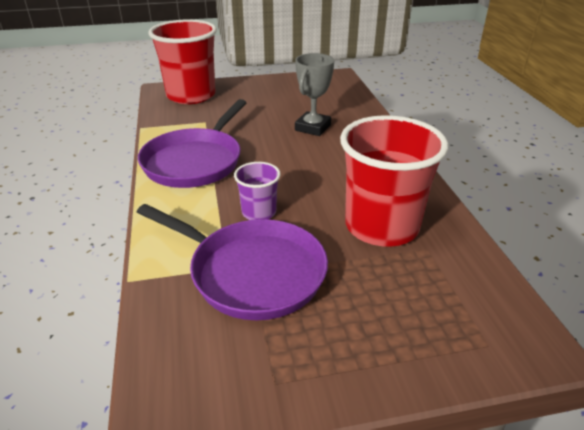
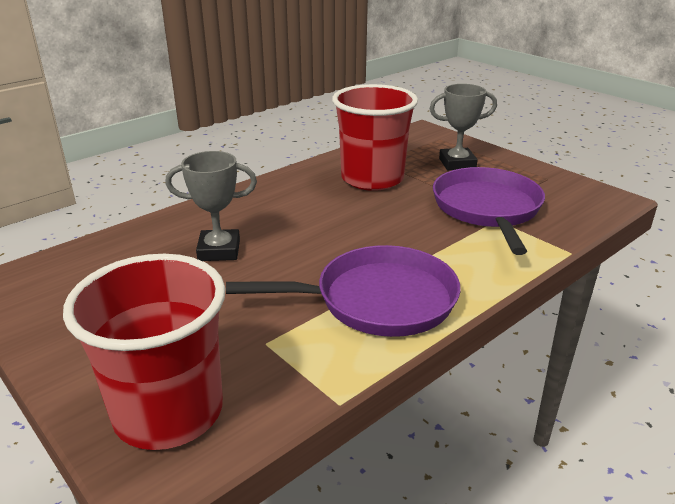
camera: 120 degrees left, 5 degrees down
(259, 212) = (418, 229): purple cup -> none
(383, 313) = (457, 163): none -> grey trophy

